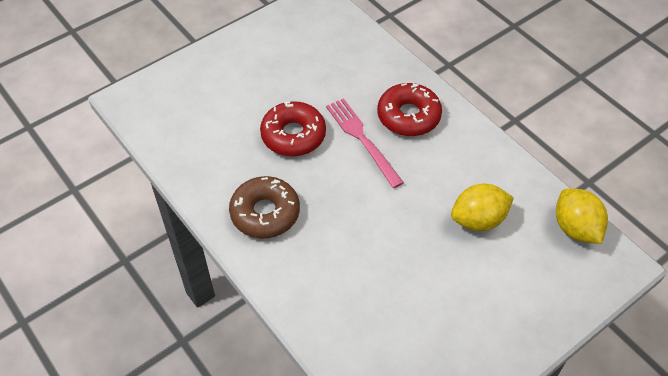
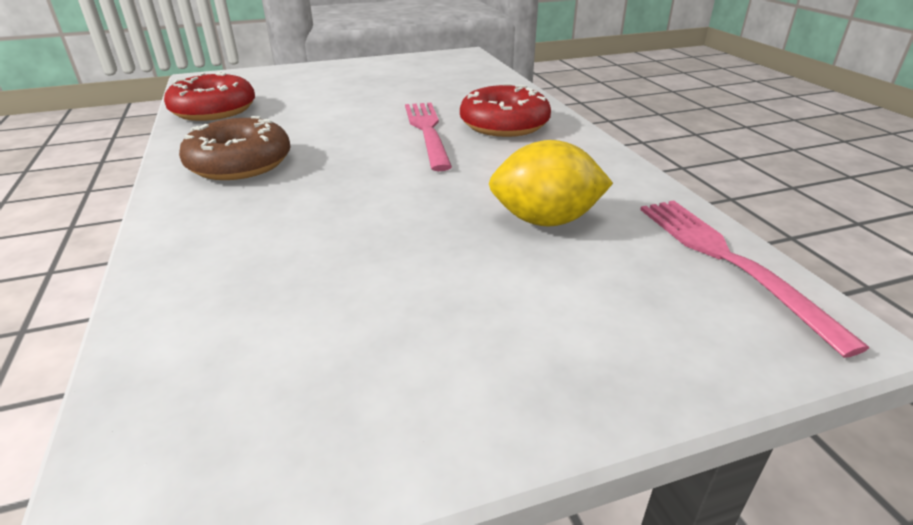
camera: 20 degrees right, 20 degrees down
(293, 135) = (345, 118): red donut -> red donut (214, 110)
(575, 228) = (728, 261): yellow lemon -> pink fork

